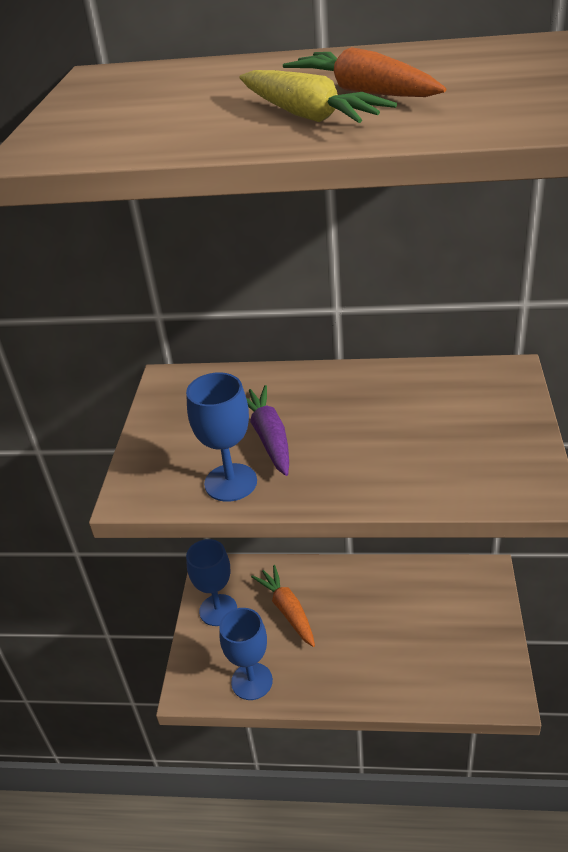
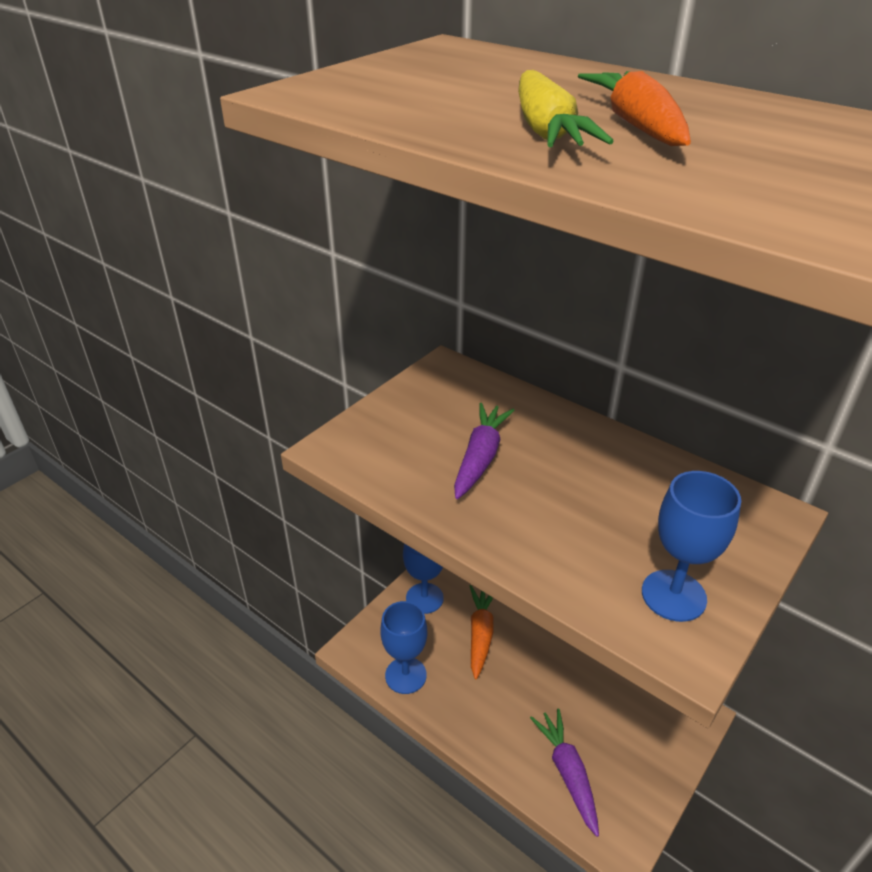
camera: 30 degrees right, 0 degrees up
(230, 482) = (412, 480): blue goblet -> blue goblet (673, 595)
(433, 672) = (567, 773): none -> purple carrot

